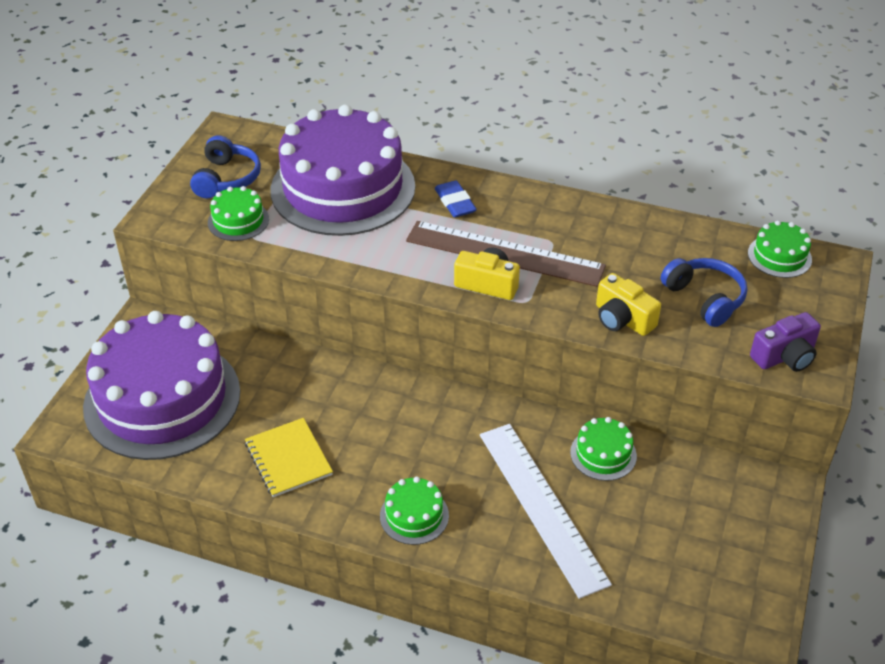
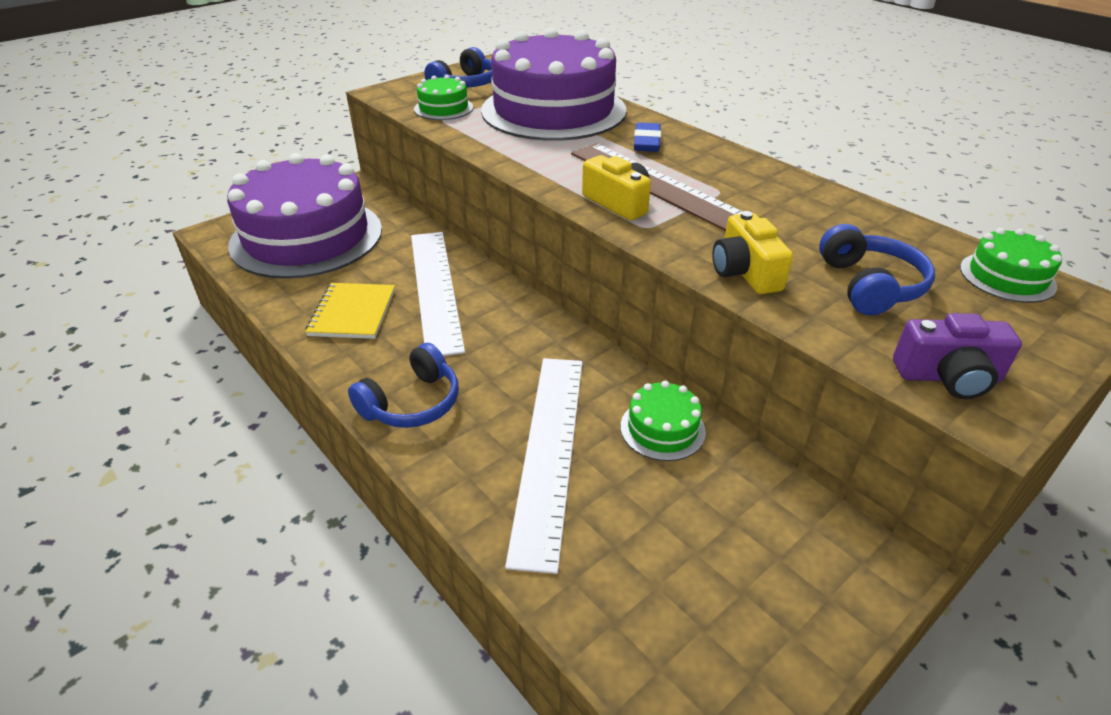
camera: 30 degrees right, 5 degrees down
(336, 405) = (435, 289): none -> white ruler
(414, 515) = (412, 403): green cake -> blue headphones

